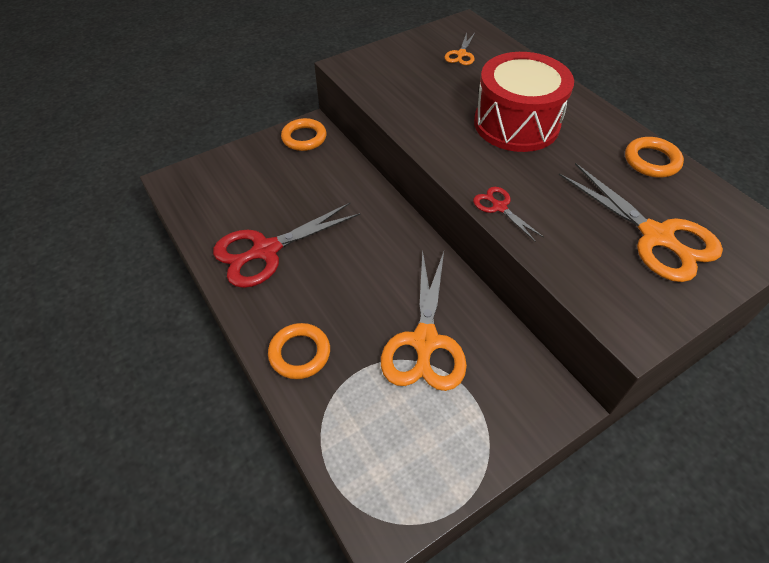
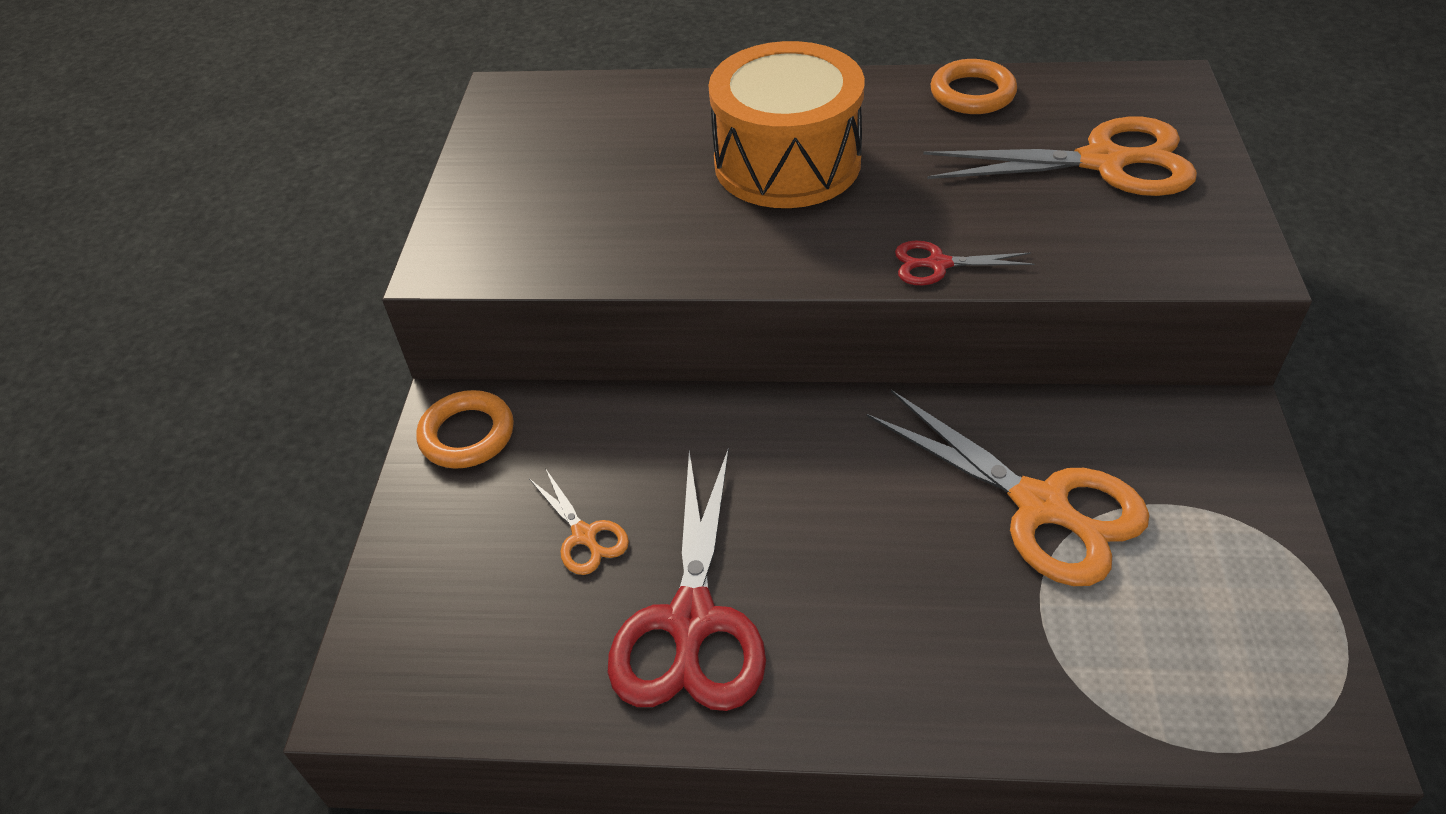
camera: 50 degrees left, 5 degrees down
(299, 353) = (956, 679): orange ring -> none
(461, 54) = (574, 133): orange scissors -> orange scissors (584, 536)
(516, 124) = (787, 162): red drum -> orange drum

